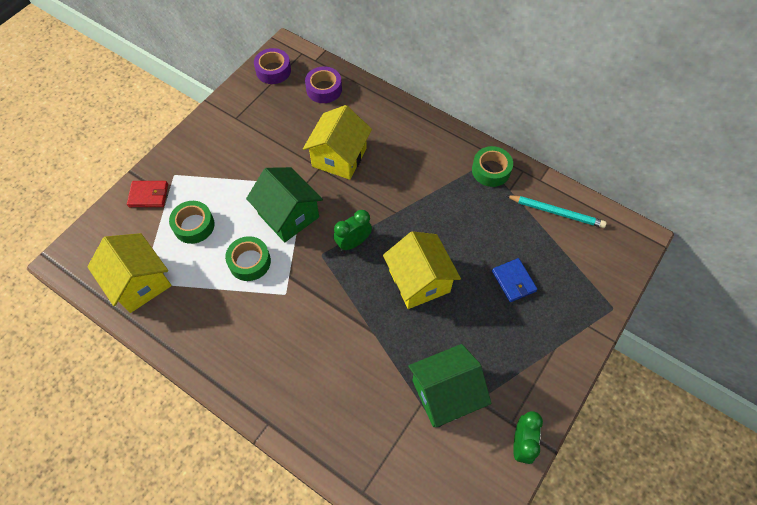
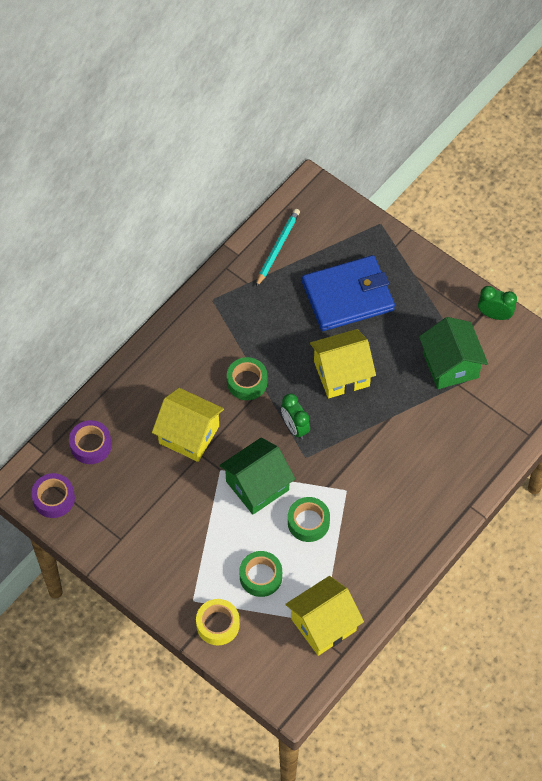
camera: 85 degrees left, 0 degrees up
(148, 195) = (218, 624): red wallet -> yellow tape
(491, 170) = (222, 296): green tape -> green tape (247, 382)
(513, 281) = (348, 296): blue wallet -> blue wallet, size x2.18

